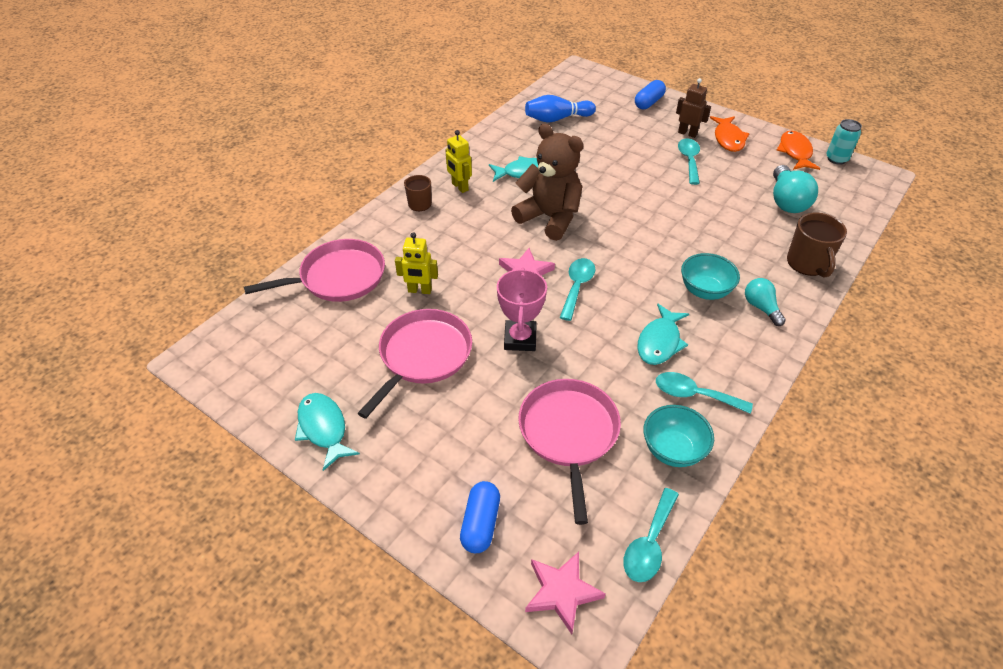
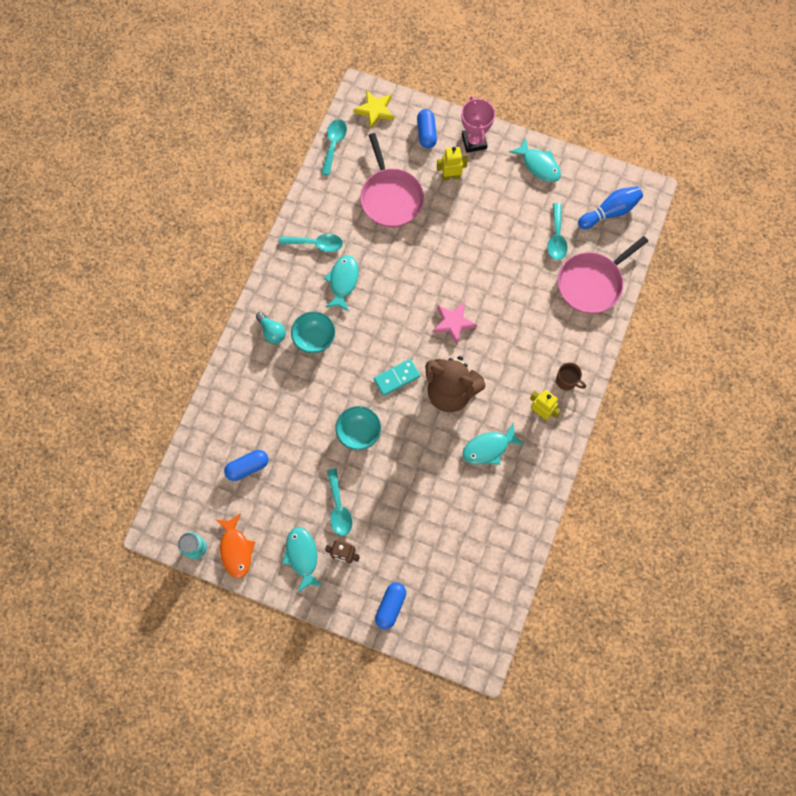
camera: 165 degrees right, 25 degrees up
(419, 290) = (526, 286): yellow robot -> yellow robot (451, 176)
(423, 356) = (500, 230): pink pan -> none
(520, 339) = (440, 260): pink trophy -> pink trophy (474, 141)
(557, 119) = (481, 547): blue bowling pin -> blue bowling pin (610, 212)
(562, 592) = (375, 110): pink star -> yellow star
(577, 287) = (411, 319): turquoise spoon -> turquoise spoon (556, 237)
(608, 239) = (396, 378): none -> turquoise domino
(673, 450) = (326, 202): turquoise bowl -> turquoise bowl (359, 433)
(728, 139) = (302, 556): orange fish -> turquoise fish
(786, 201) = (247, 467): turquoise light bulb -> blue capsule
(807, 263) = (234, 389): brown mug -> none

